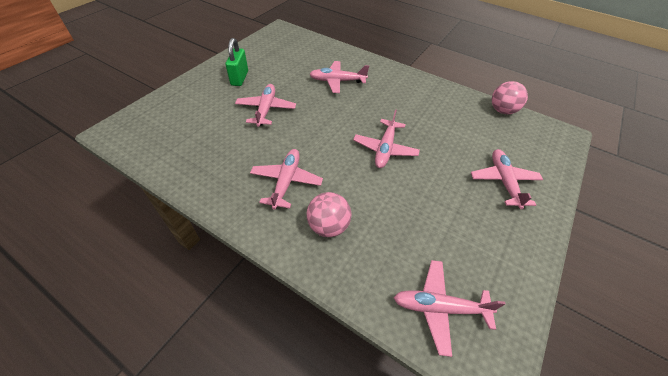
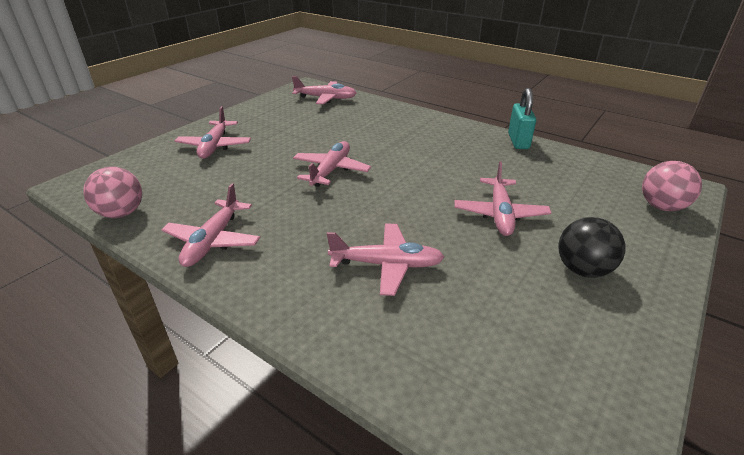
camera: 175 degrees left, 15 degrees down
(206, 193) = (518, 141): none -> turquoise padlock
(239, 78) = (582, 270): green padlock -> black ball
(286, 181) = (443, 147): pink plane -> pink plane (213, 241)
(328, 226) = (399, 124): pink ball -> pink ball (661, 207)

